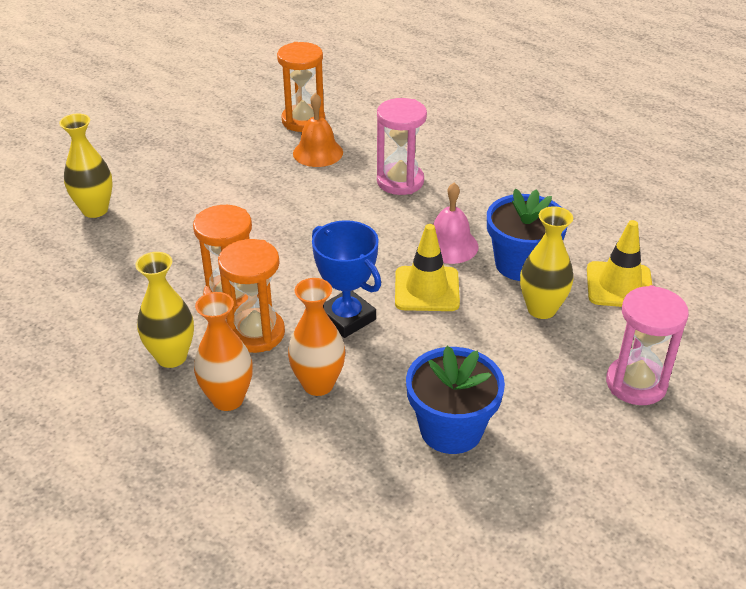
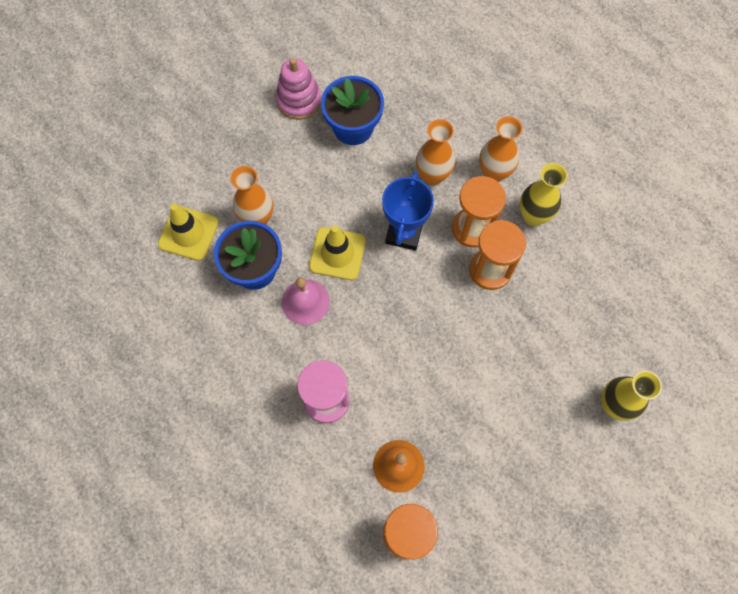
camera: 170 degrees left, 30 degrees up
(346, 318) = (404, 233): blue trophy -> blue trophy turned 45 degrees clockwise
(541, 309) = (257, 219): yellow vase -> orange vase
(550, 456) = (299, 100): none -> pink stacking toy
(636, 384) = (221, 143): pink hourglass -> none

